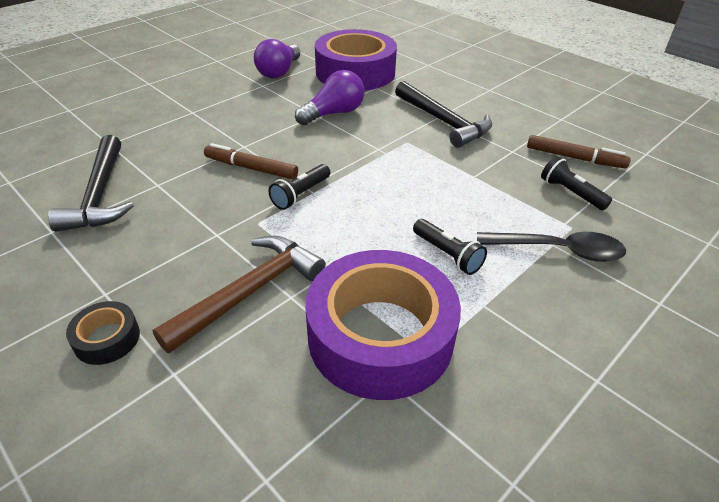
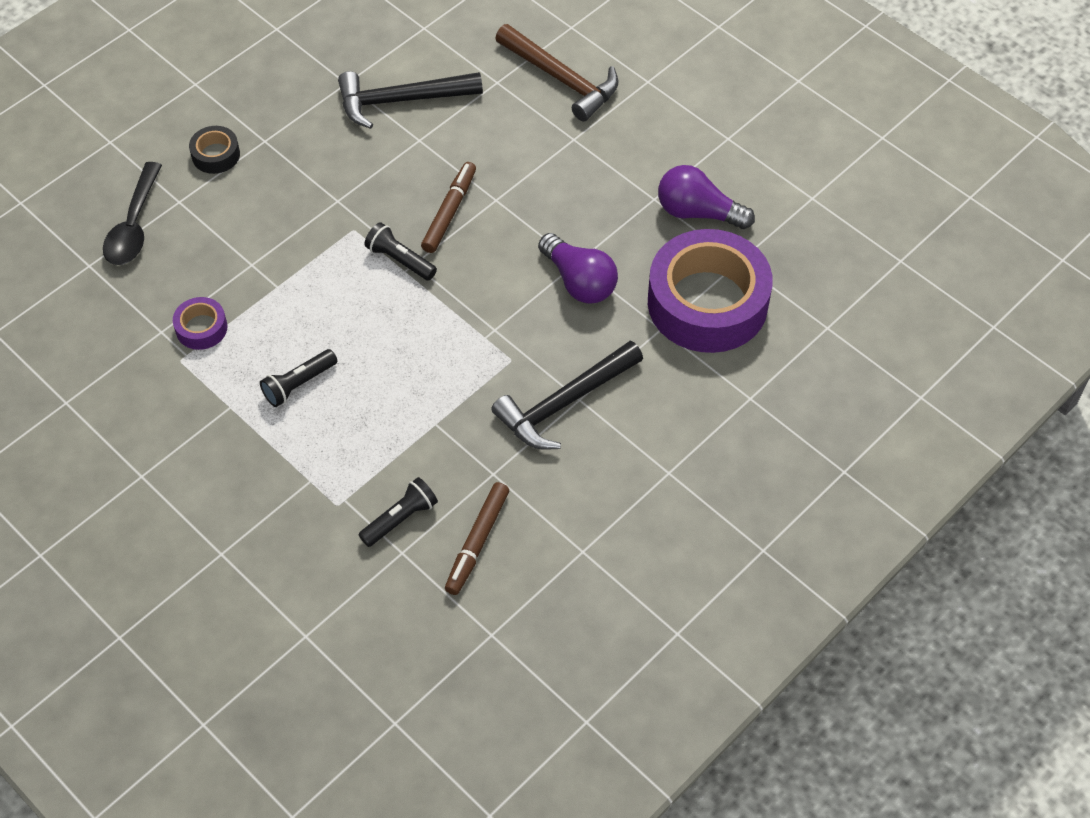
camera: 90 degrees right, 15 degrees up
(249, 292) = (258, 235): brown hammer -> brown hammer (561, 79)
(380, 336) = (201, 328): purple tape -> purple tape, size x0.42
(558, 250) = (300, 483): black spoon -> black spoon (134, 225)

